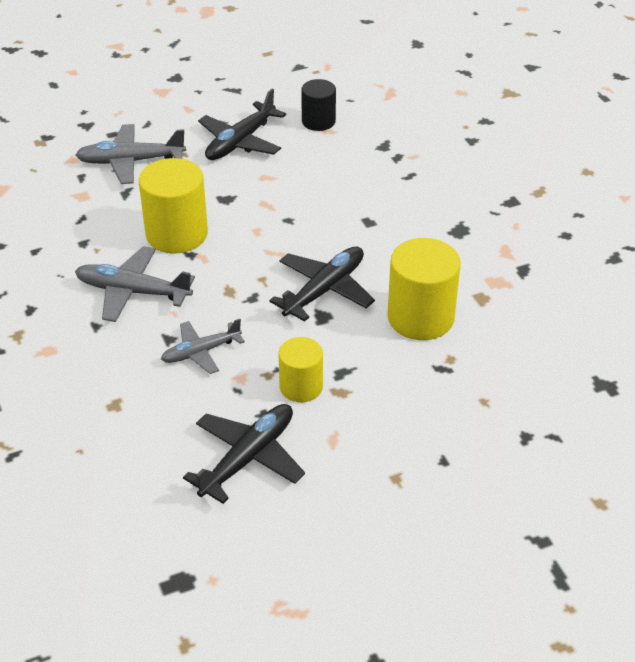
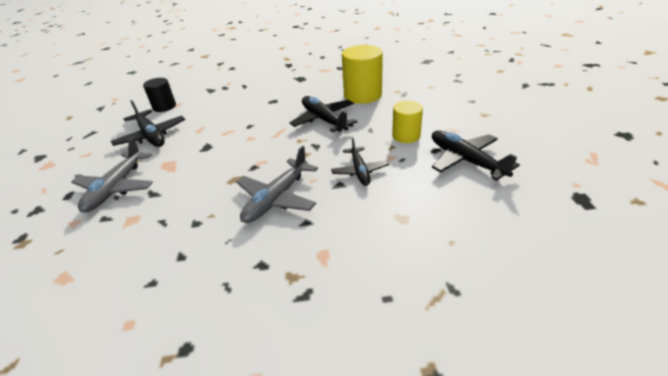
camera: 70 degrees left, 5 degrees down
(177, 234) = (226, 171): yellow cylinder -> none
(201, 352) = (359, 171): grey plane -> black plane

